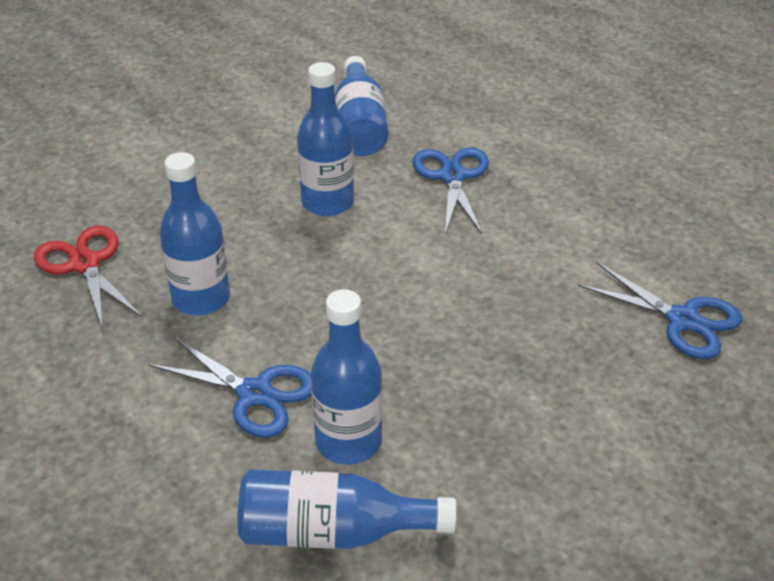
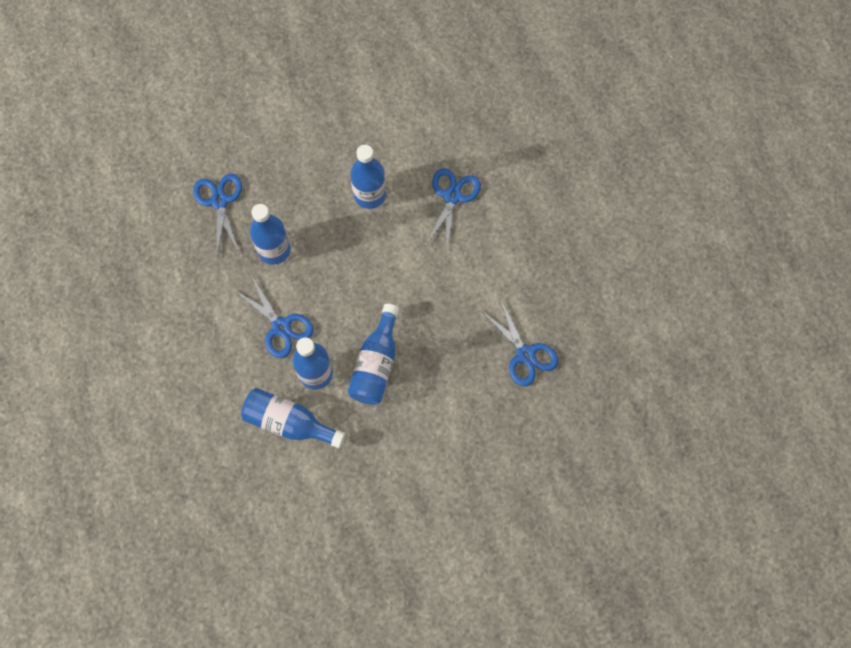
camera: 20 degrees right, 30 degrees up
(85, 264) = (220, 201): red scissors -> blue scissors
(360, 125) = (416, 129): blue bottle -> blue bottle (376, 364)

